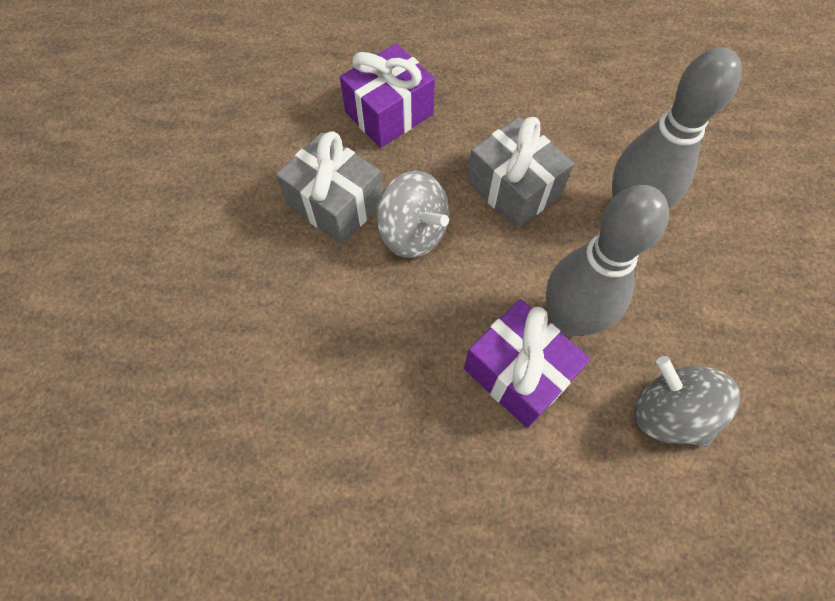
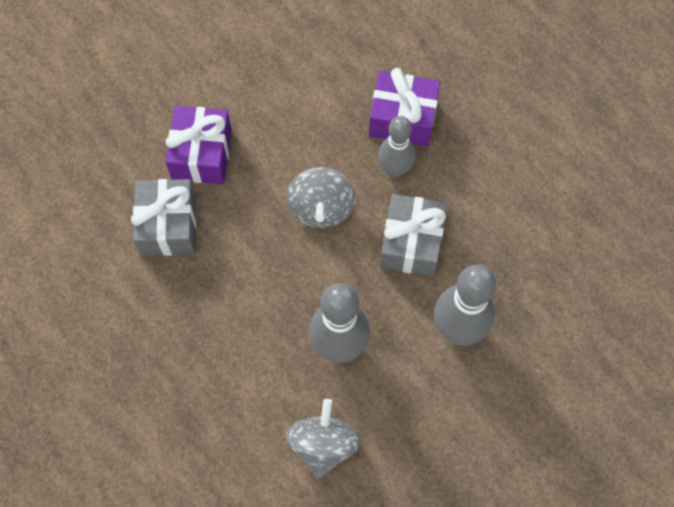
camera: 50 degrees right, 5 degrees up
(335, 204) = (301, 145): grey gift -> grey gift (168, 225)
(431, 151) = (395, 169): none -> grey bowling pin
(518, 373) = (277, 340): purple gift -> purple gift (202, 154)

